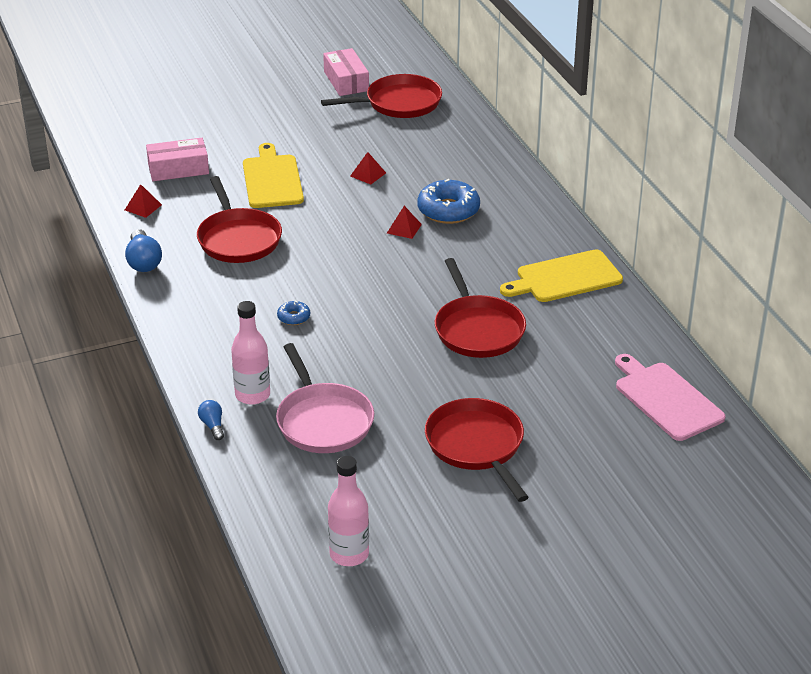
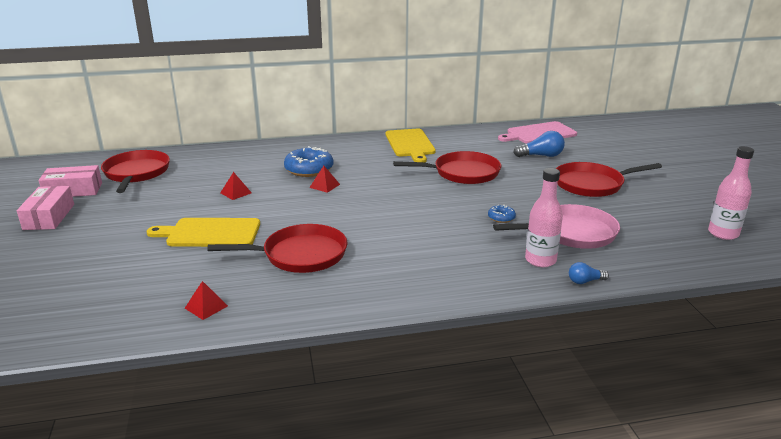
camera: 80 degrees left, 10 degrees down
(143, 262) = (313, 310): blue light bulb -> blue light bulb (541, 156)
(178, 169) = (146, 282): pink box -> pink box (49, 217)
(294, 317) = (432, 236): blue donut -> blue donut (501, 218)

